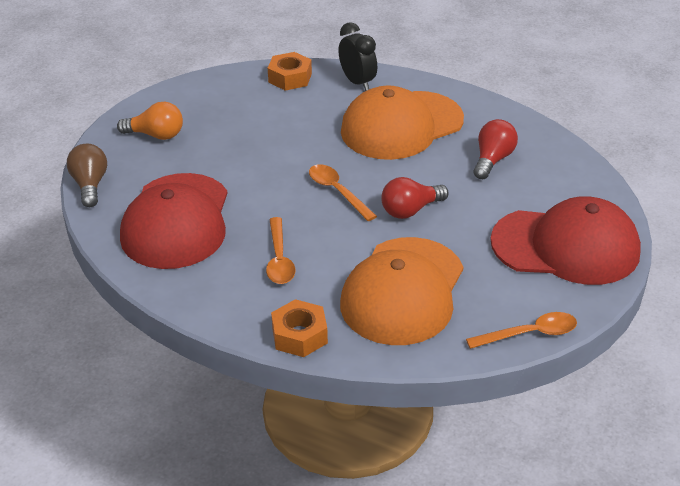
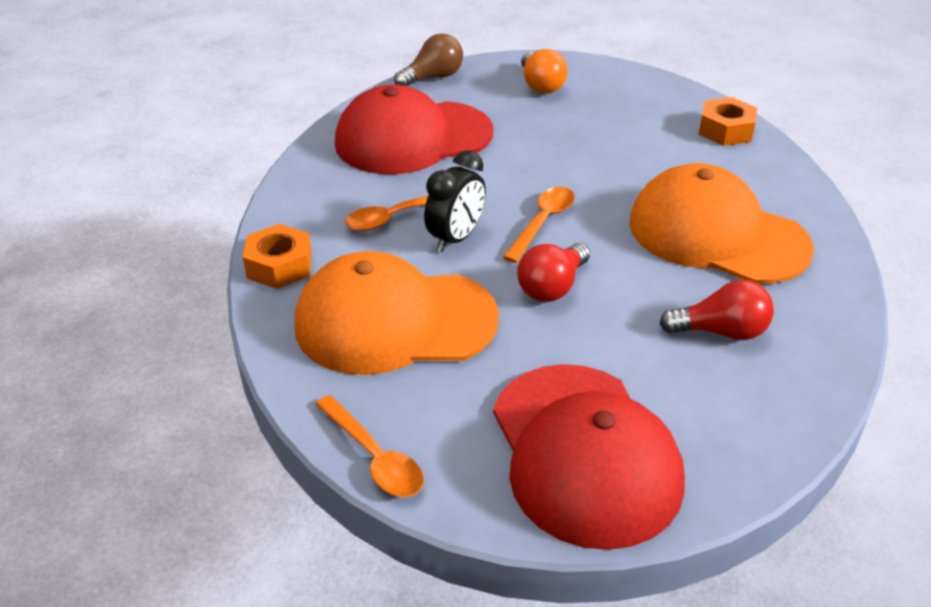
camera: 65 degrees right, 0 degrees up
(357, 82) = (771, 178): black clock -> black clock (455, 238)
(410, 210) = (552, 287): red light bulb -> red light bulb turned 90 degrees counterclockwise

